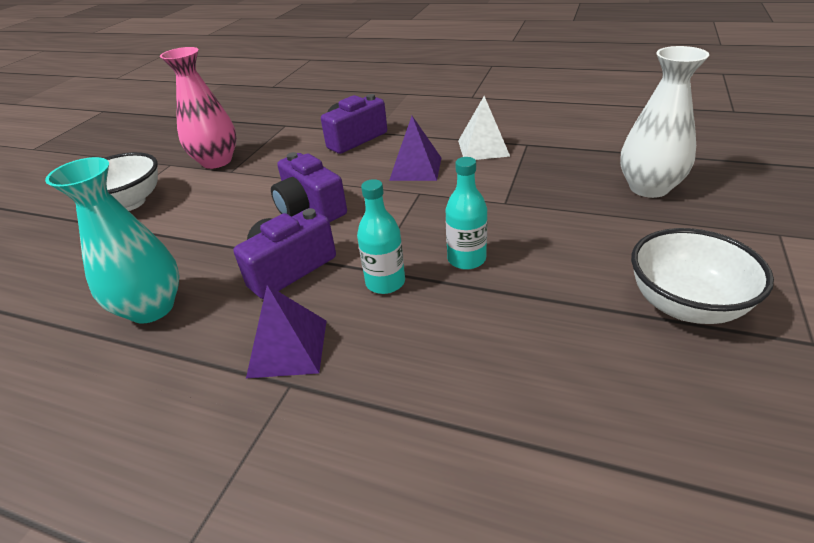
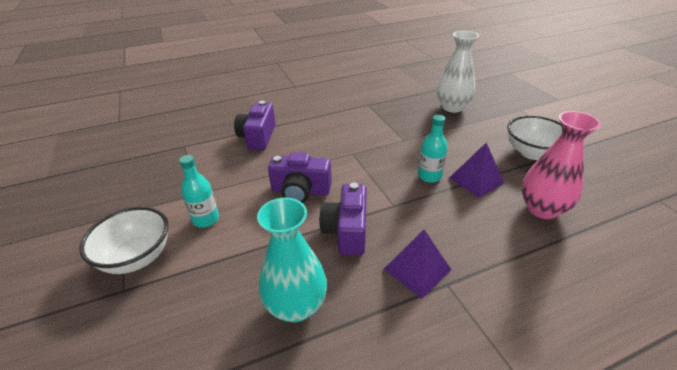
camera: 45 degrees left, 0 degrees up
(216, 161) = (168, 192): pink vase -> pink vase (542, 209)
(385, 282) = (411, 208): turquoise bottle -> turquoise bottle (206, 219)
(415, 168) = (328, 140): purple pyramid -> purple pyramid (476, 180)
(483, 148) = (348, 115): white pyramid -> none

